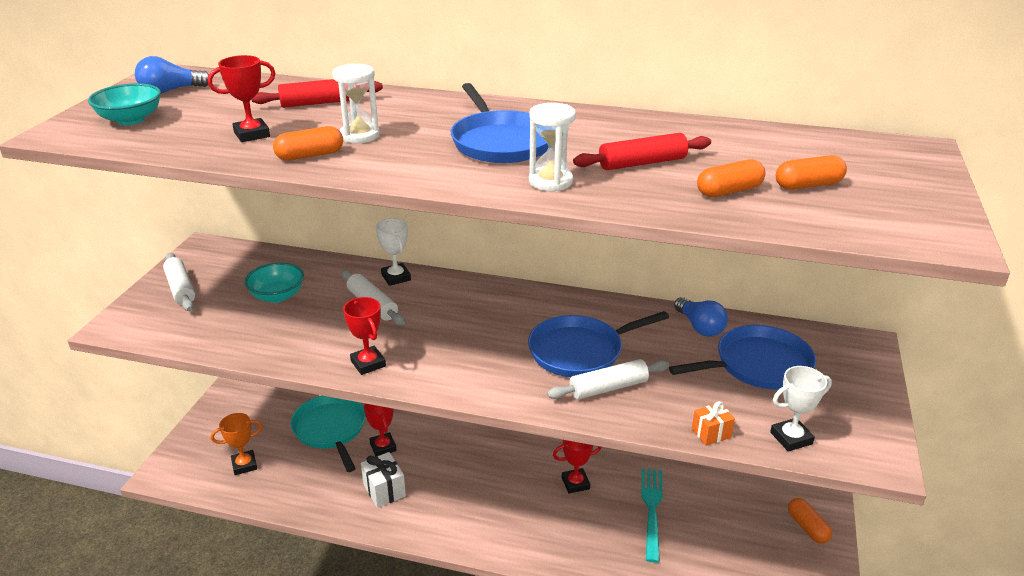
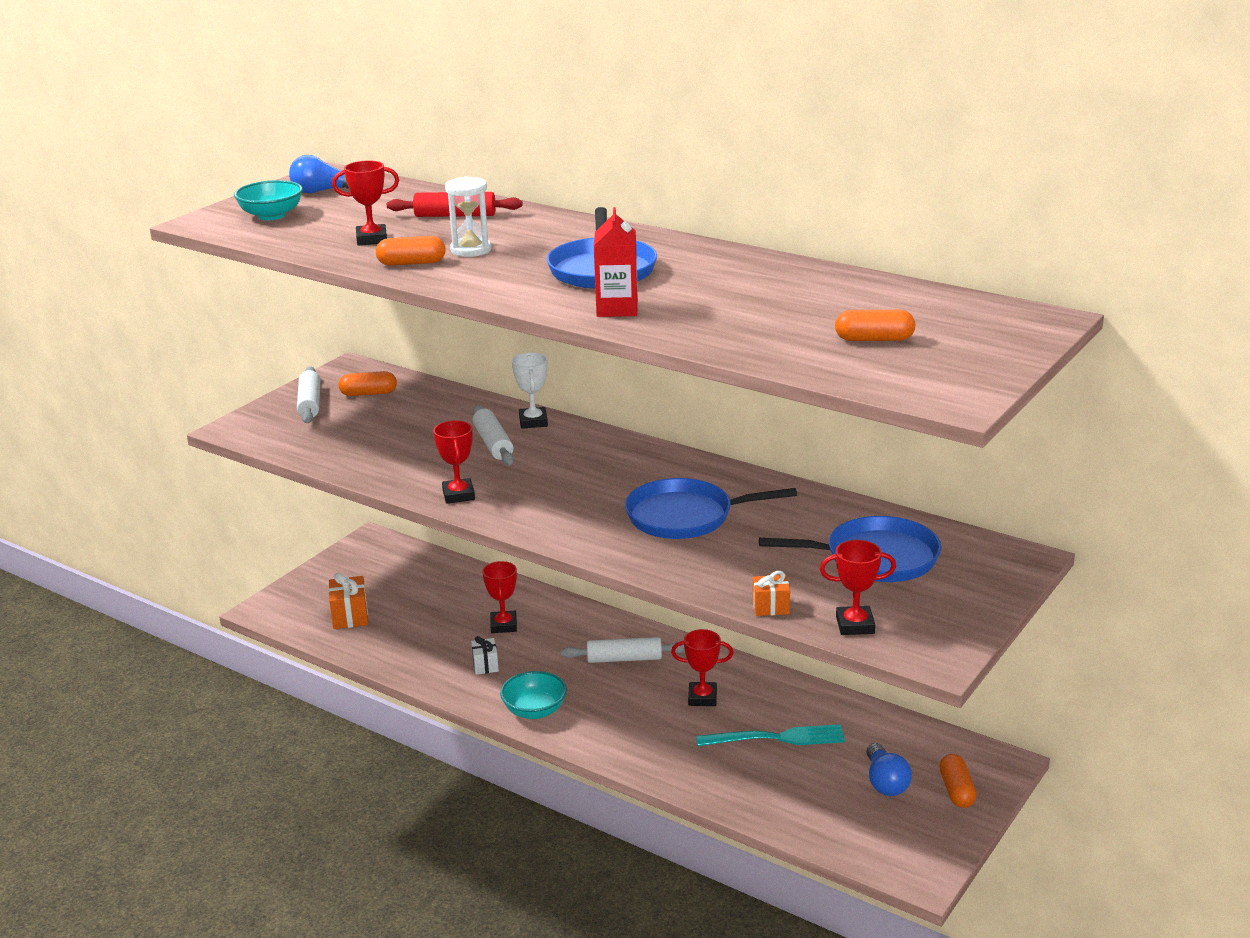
camera: 20 degrees right, 5 degrees down
(244, 465) = (350, 616): orange trophy -> orange gift
(277, 296) = (401, 423): turquoise bowl -> turquoise bowl (534, 711)
(330, 429) = (455, 599): turquoise pan -> none
(384, 490) = (485, 665): white gift -> white gift, size x0.64
(550, 181) = (617, 309): white hourglass -> red carton
(608, 388) = (691, 552): white rolling pin -> white rolling pin (624, 659)
(642, 163) = (725, 302): red rolling pin -> none
(651, 509) = (777, 738): turquoise fork -> turquoise fork turned 60 degrees clockwise
(699, 327) = (838, 514): blue light bulb -> blue light bulb (885, 782)
(729, 191) = (785, 335): orange capsule -> orange capsule (368, 393)
(791, 438) = (855, 625): white trophy -> red trophy

